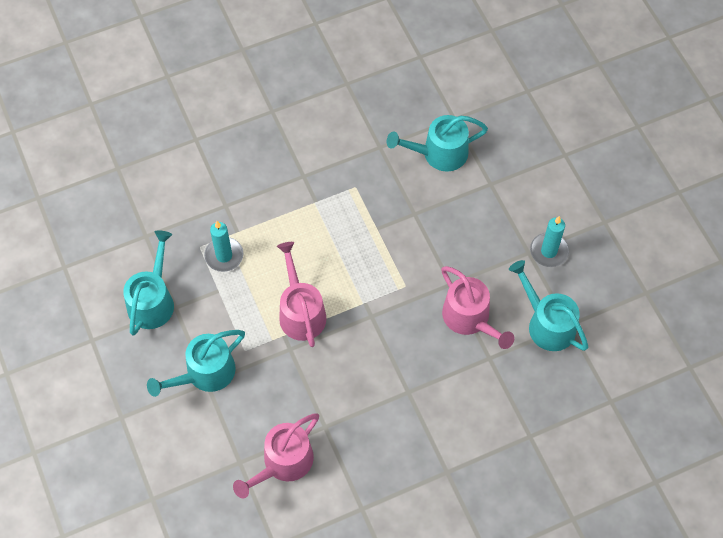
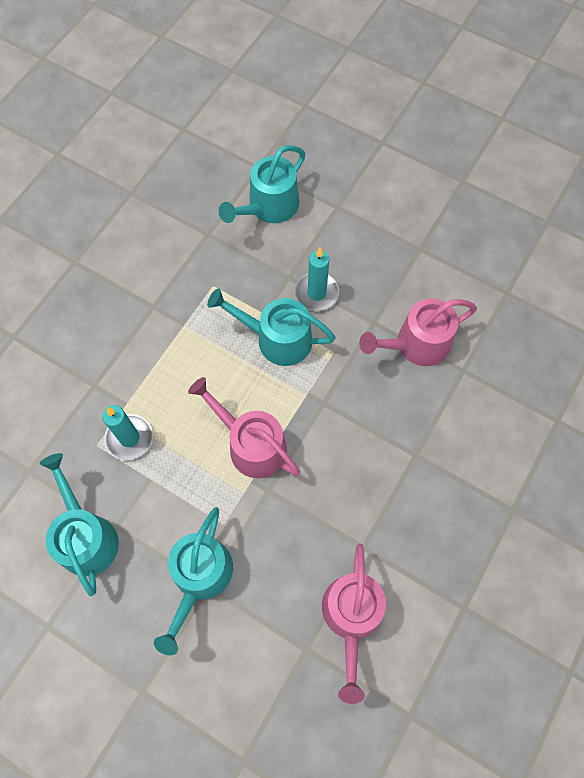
camera: 35 degrees left, 5 degrees up
(470, 318) = (416, 344): pink watering can -> pink watering can turned 135 degrees clockwise
(547, 324) = (488, 304): turquoise watering can -> turquoise watering can (277, 339)
(549, 251) = (436, 236): turquoise candle -> turquoise candle (316, 293)

